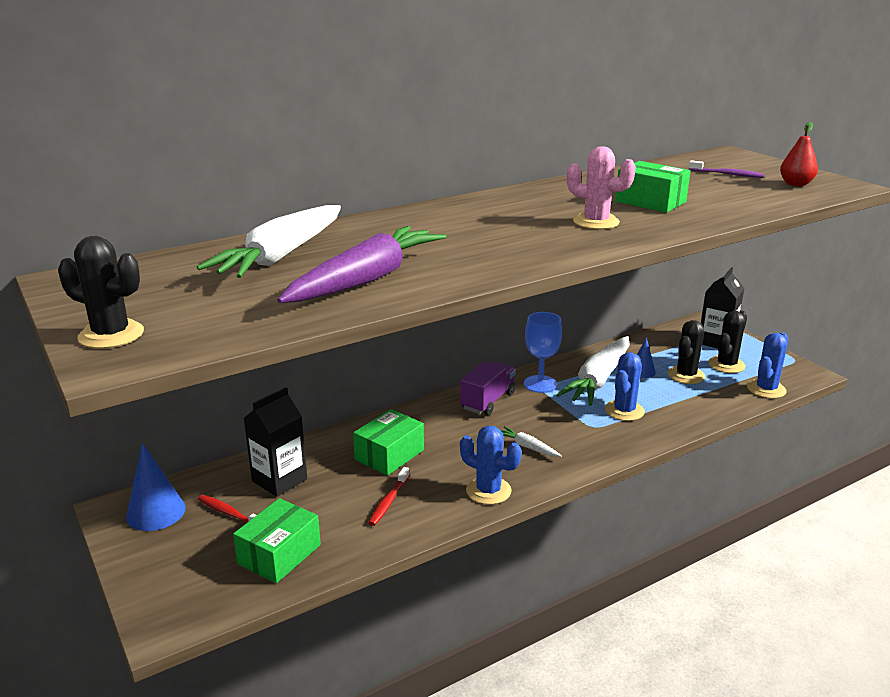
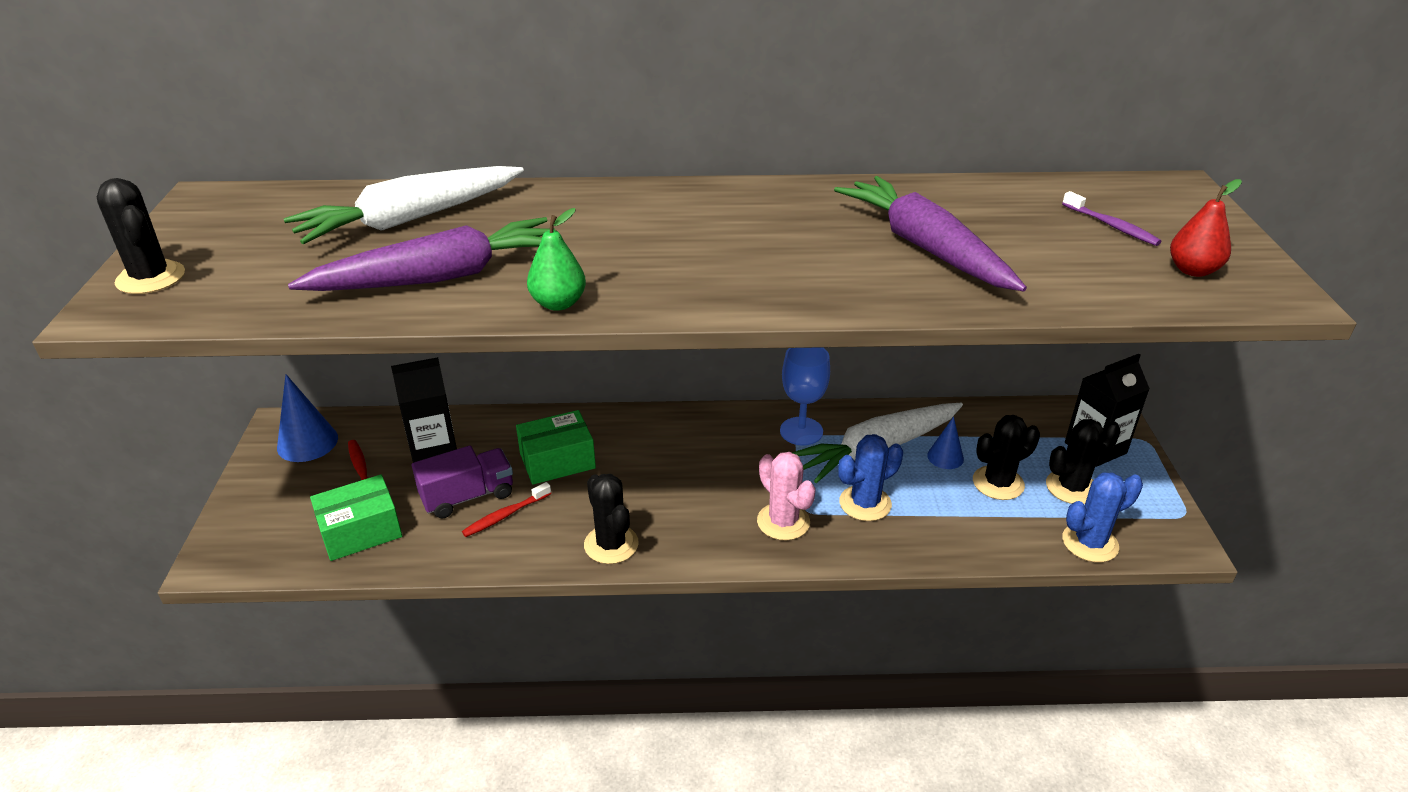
camera: 30 degrees right, 10 degrees up
(478, 273) = (558, 303): none -> green pear
(488, 401) = (720, 432): purple truck -> purple truck (468, 496)
(488, 491) = (611, 544): blue cactus -> black cactus
(527, 447) = (705, 508): white carrot -> none
(596, 222) = (803, 263): pink cactus -> pink cactus (783, 522)
(650, 202) = (925, 248): green box -> purple carrot

